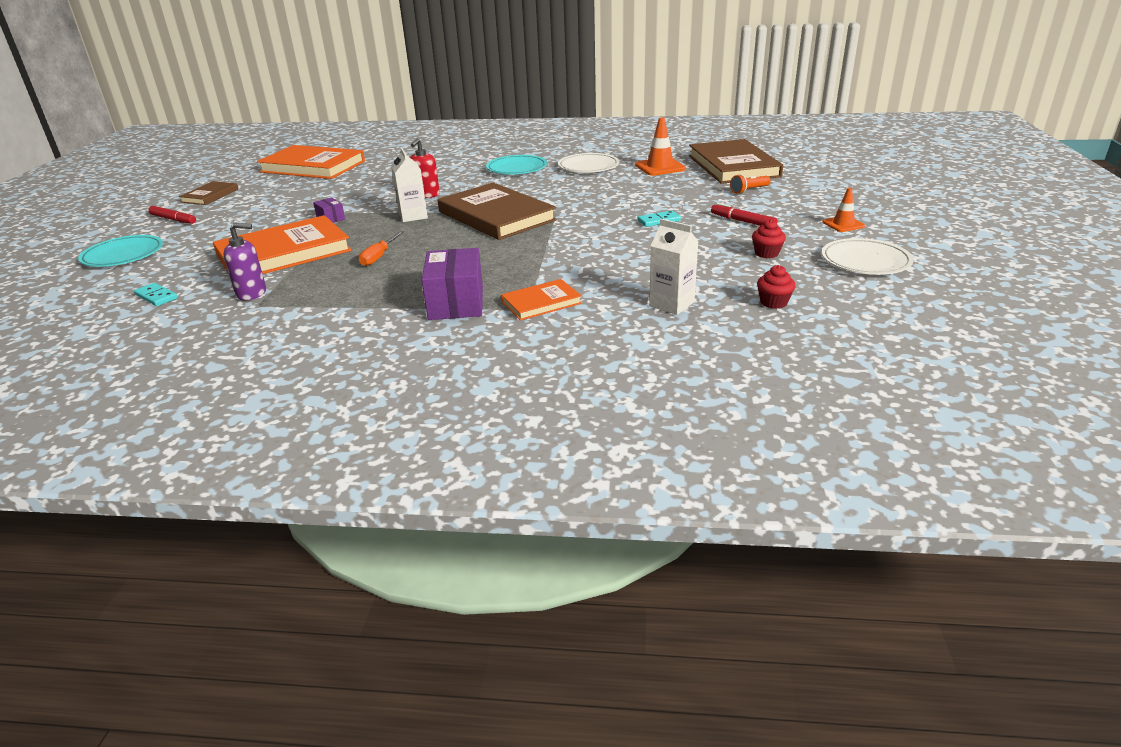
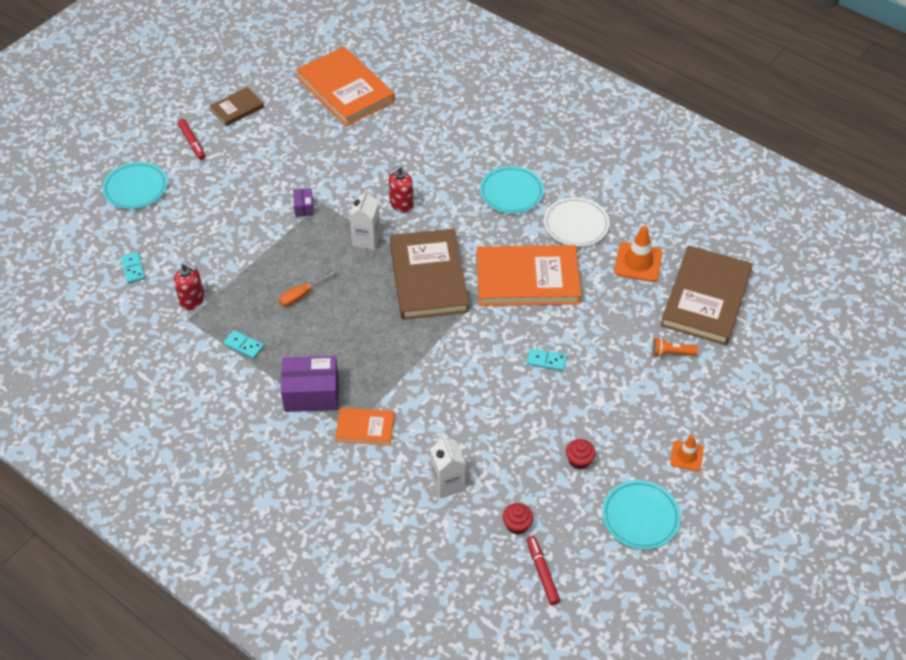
camera: 30 degrees right, 20 degrees up
(252, 293) = (192, 300): purple soap dispenser -> red soap dispenser
(284, 253) = (241, 250): orange book -> orange book (527, 279)
(343, 300) = (243, 345): none -> turquoise domino
(456, 302) = (311, 394): purple box -> purple box turned 60 degrees clockwise
(742, 221) = (611, 402): red marker -> red marker (542, 572)
(865, 261) = (640, 517): white plate -> turquoise plate

